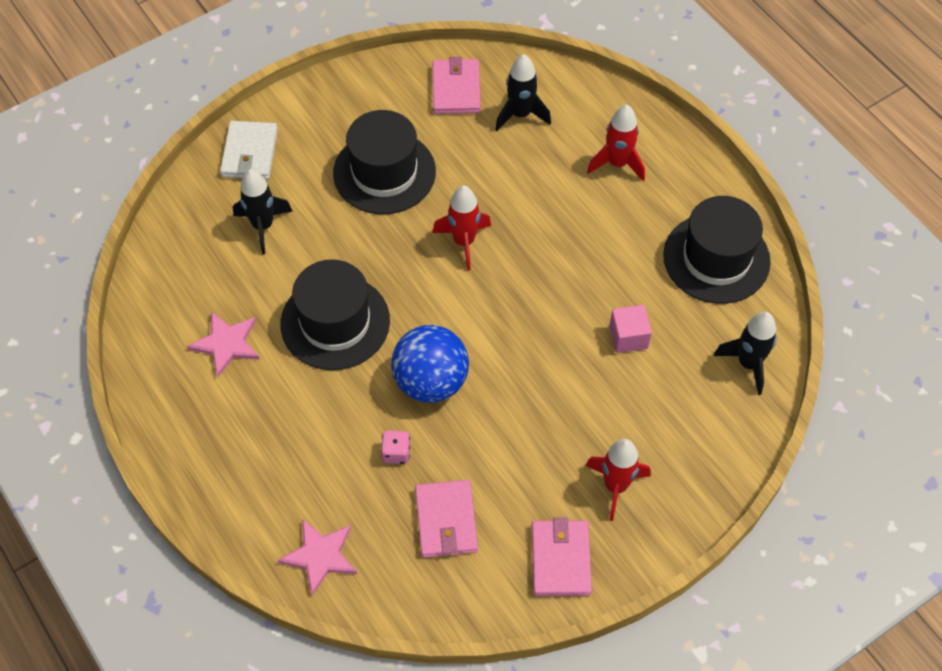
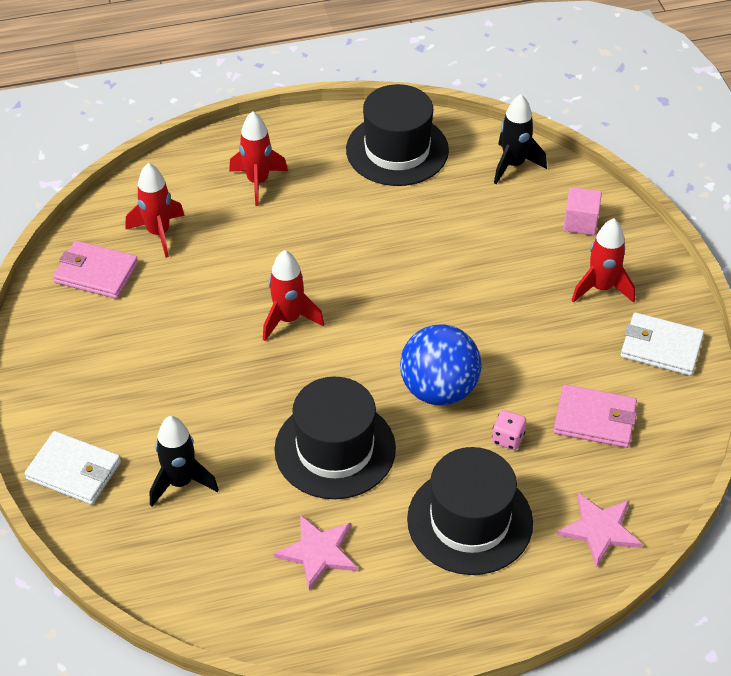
camera: 70 degrees left, 10 degrees down
(384, 172) = (168, 359): black hat -> black hat (470, 521)
(520, 114) = (158, 233): black rocket -> red rocket
(561, 559) = (661, 347): pink wallet -> white wallet
(628, 337) = (452, 233): pink cube -> pink cube (580, 222)

